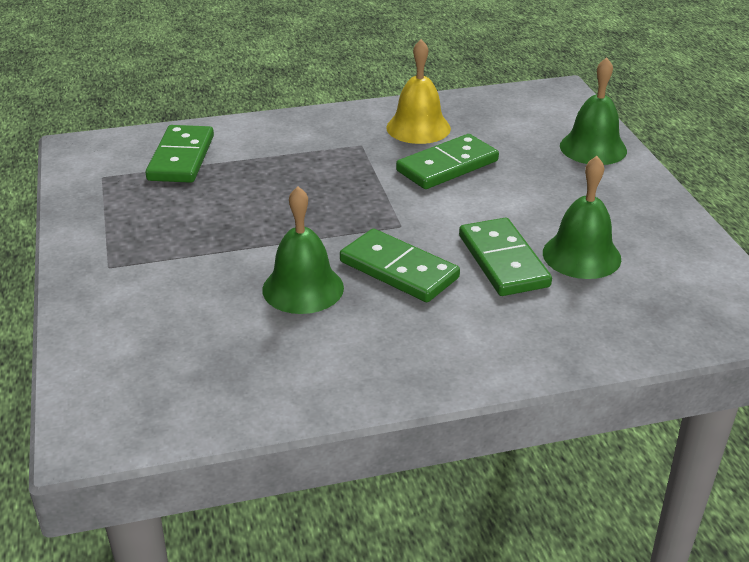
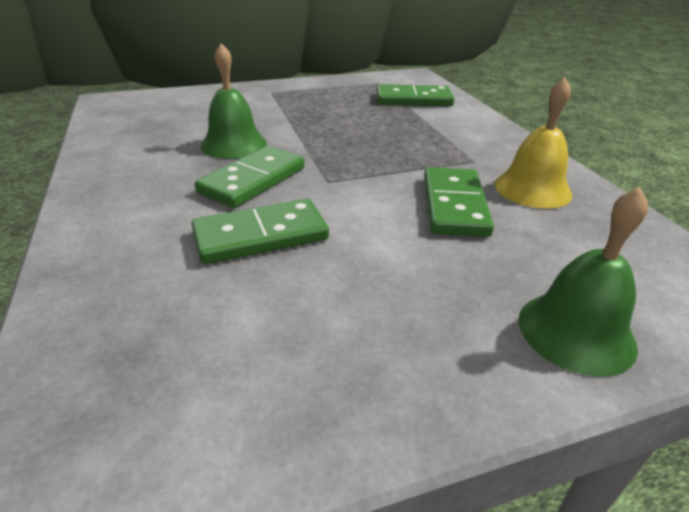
camera: 85 degrees right, 0 degrees up
(447, 166) = (454, 205): green domino -> green domino turned 45 degrees clockwise
(581, 255) = (266, 295): green bell -> none

